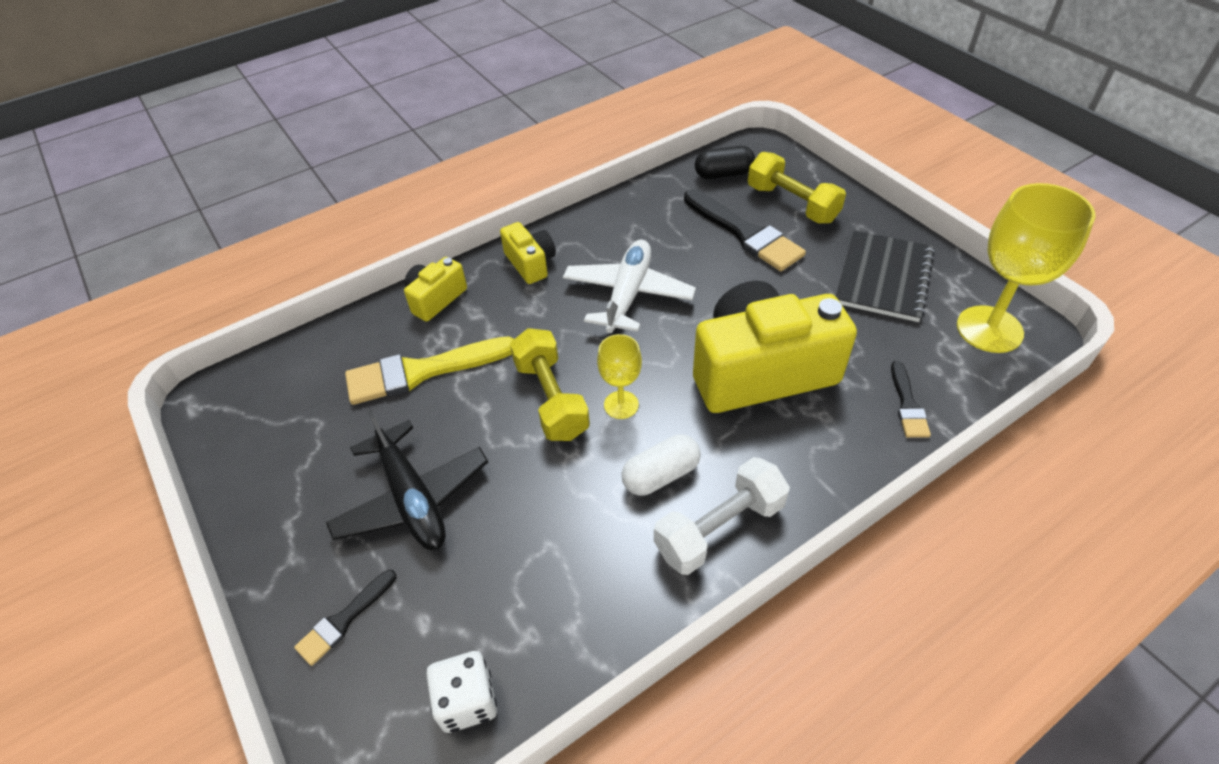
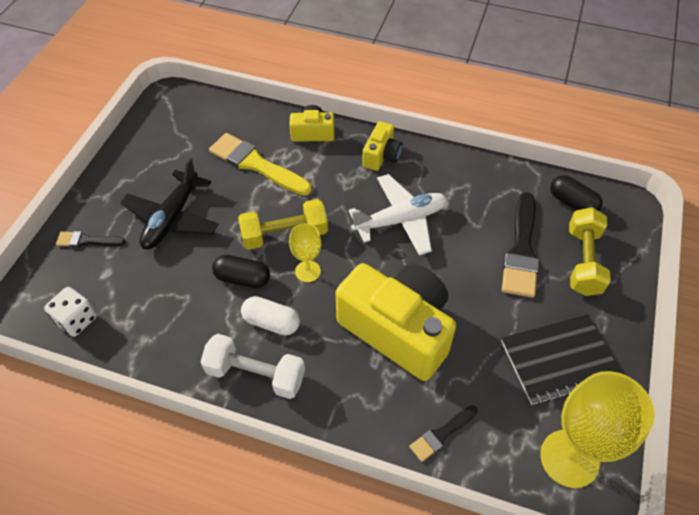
camera: 50 degrees right, 5 degrees up
(551, 399) = (284, 234): yellow dumbbell -> yellow dumbbell turned 45 degrees clockwise
(575, 471) = (243, 278): none -> black capsule

